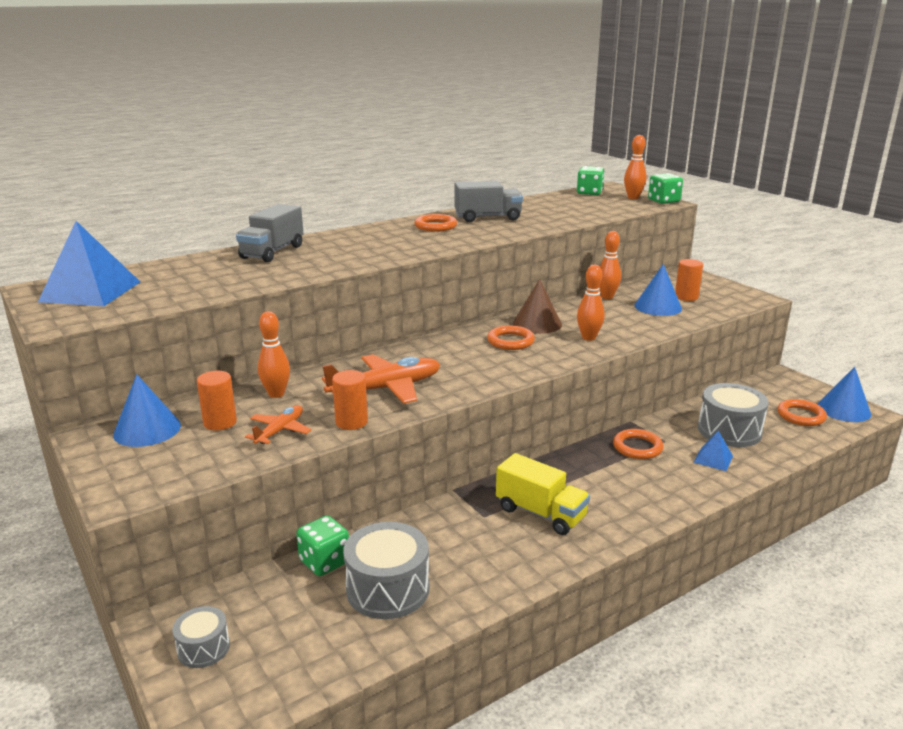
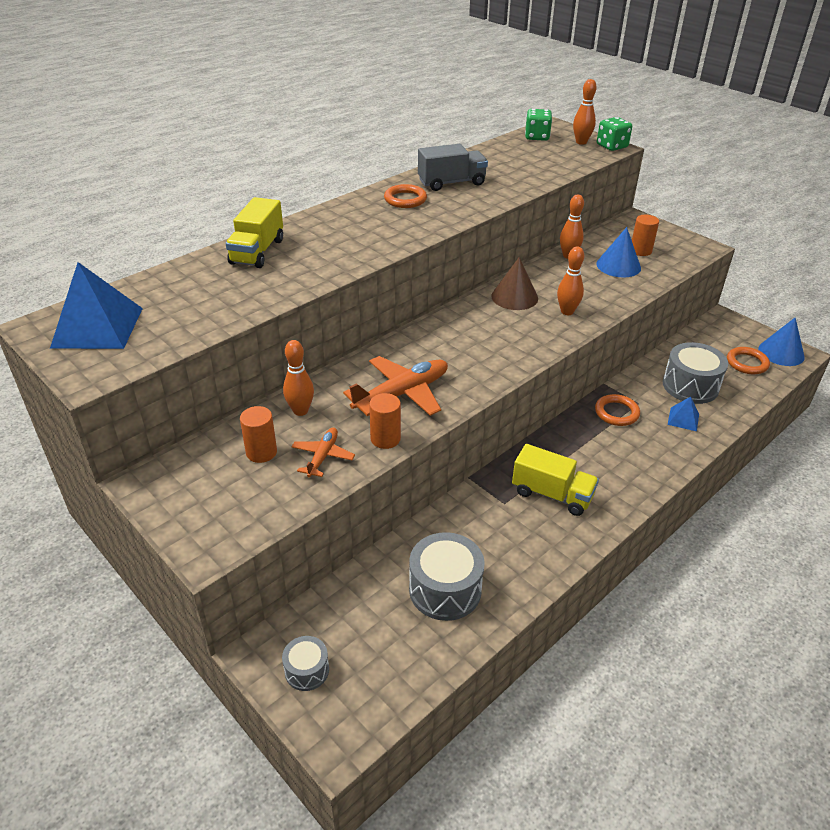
camera: 10 degrees left, 15 degrees up
(147, 429) = (194, 468): blue cone -> none
(272, 252) = (257, 251): grey truck -> yellow truck
(325, 562) = (380, 568): green dice -> none
(510, 341) = (497, 322): orange ring -> none

